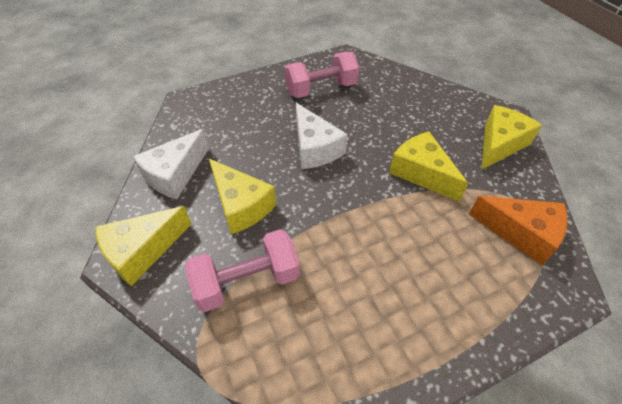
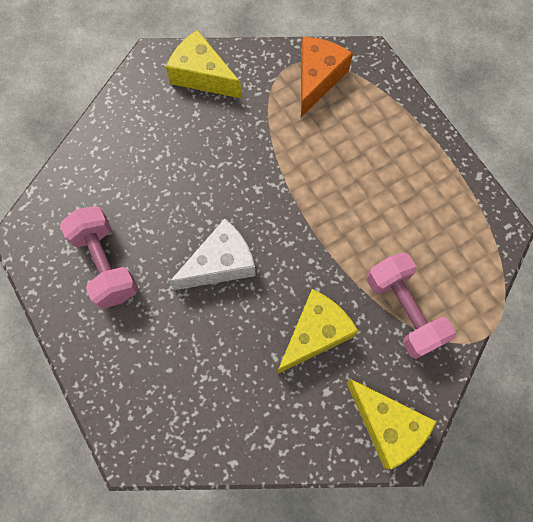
camera: 95 degrees left, 20 degrees up
(175, 174) = (277, 423): white cheese -> none
(421, 173) = (251, 153): yellow cheese -> none

